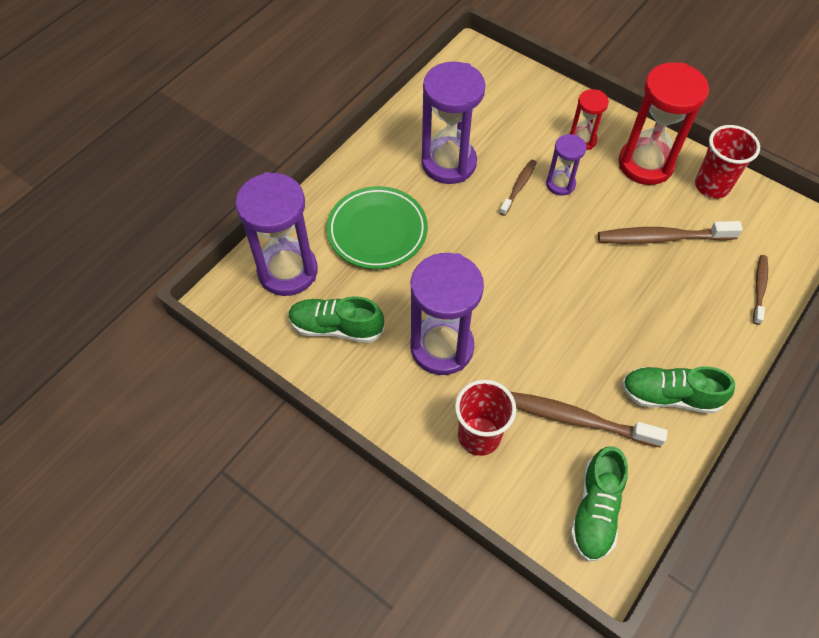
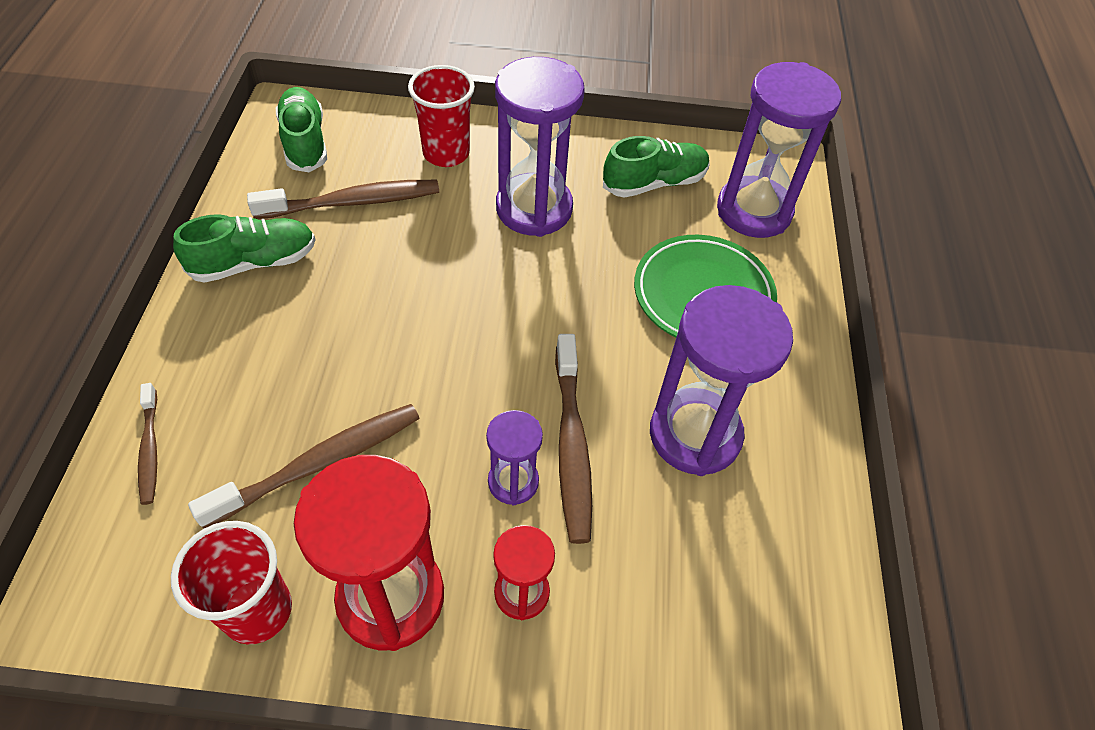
camera: 145 degrees right, 5 degrees down
(518, 187) = (571, 445): brown toothbrush -> brown toothbrush, size x1.75

